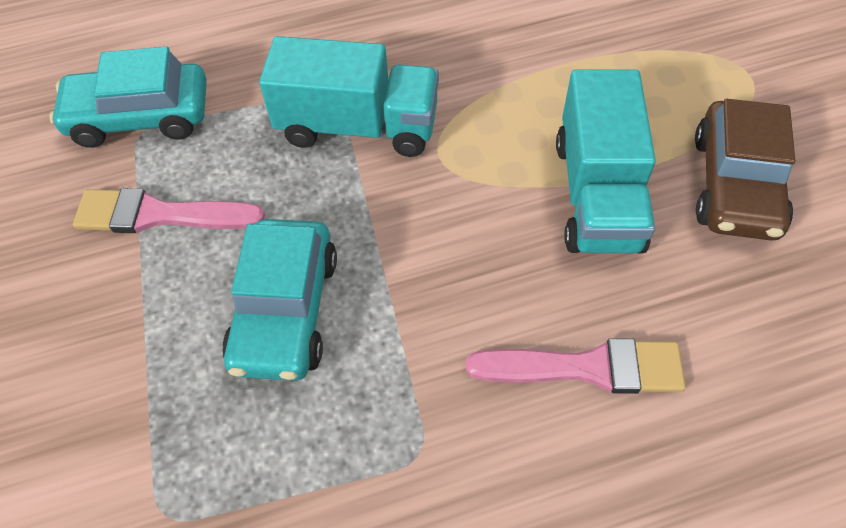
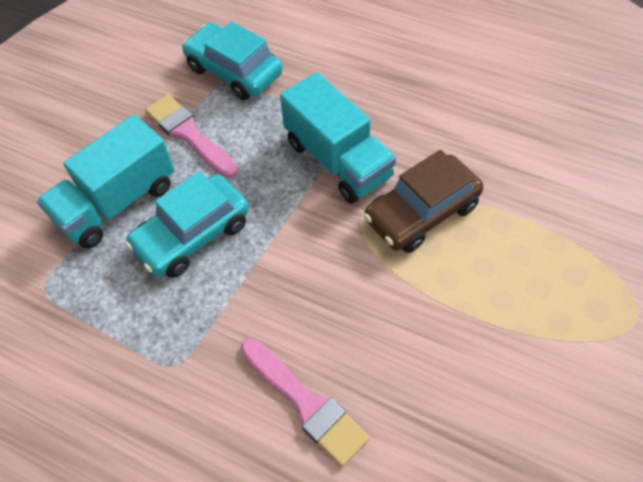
camera: 45 degrees right, 0 degrees up
(597, 194) = (431, 311): turquoise truck -> turquoise truck (117, 202)
(735, 185) = (530, 381): brown car -> brown car (421, 212)

